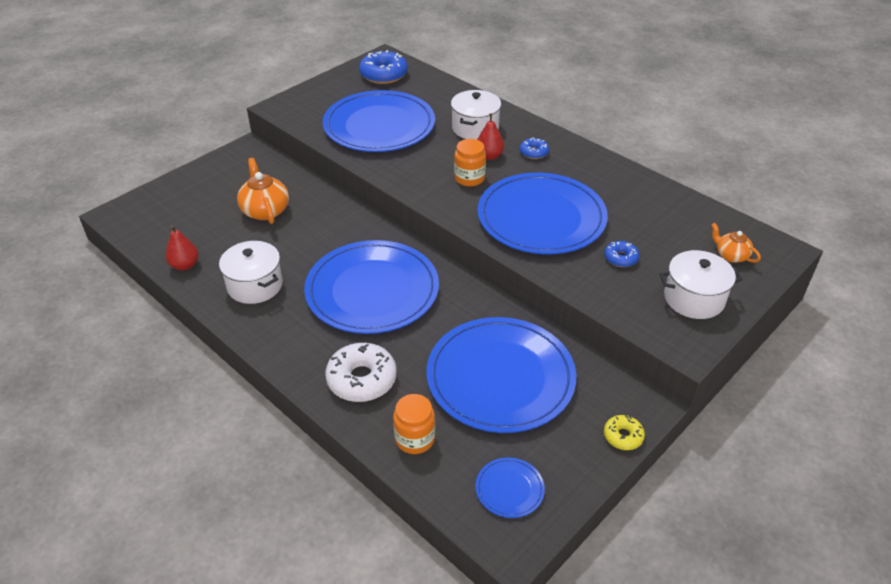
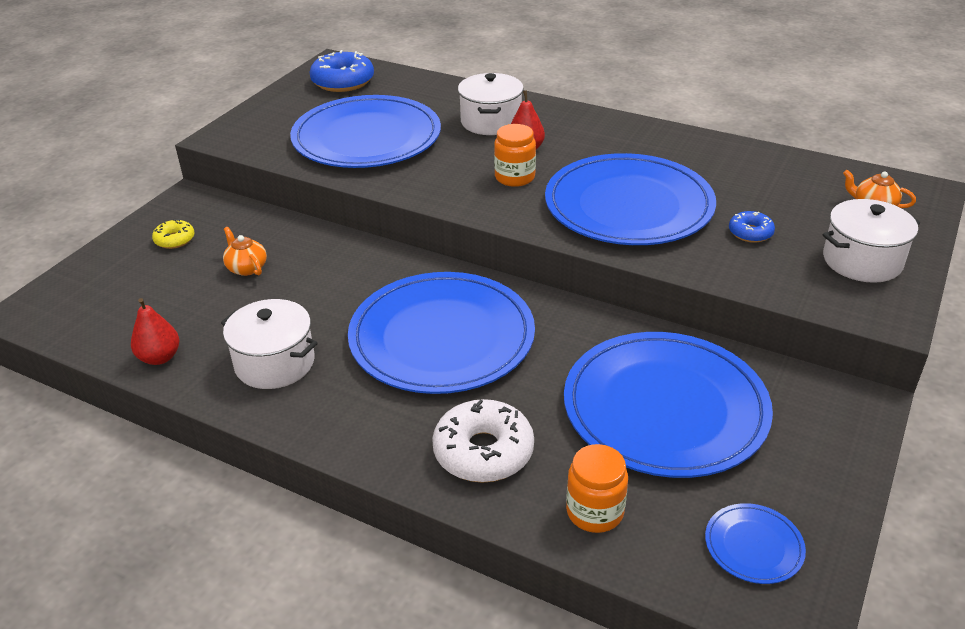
camera: 15 degrees left, 5 degrees down
(265, 210) = (246, 268): orange teapot -> orange teapot, size x0.60
(534, 152) = (578, 137): blue donut -> none
(623, 436) = (855, 444): yellow donut -> yellow donut (174, 240)

